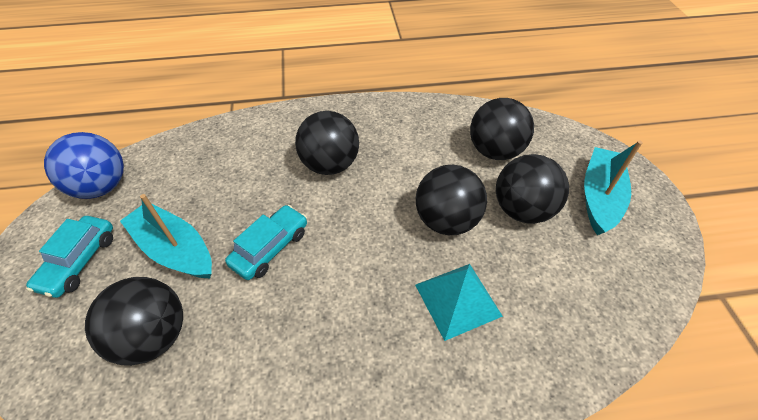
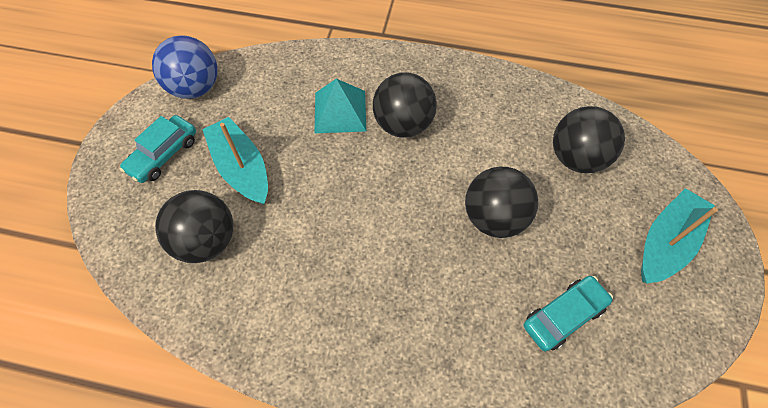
camera: 20 degrees right, 10 degrees up
(270, 248) = (322, 192): turquoise car -> turquoise car (563, 316)
(457, 300) = (472, 298): turquoise pyramid -> turquoise pyramid (340, 111)
(522, 210) = (576, 230): black ball -> none

